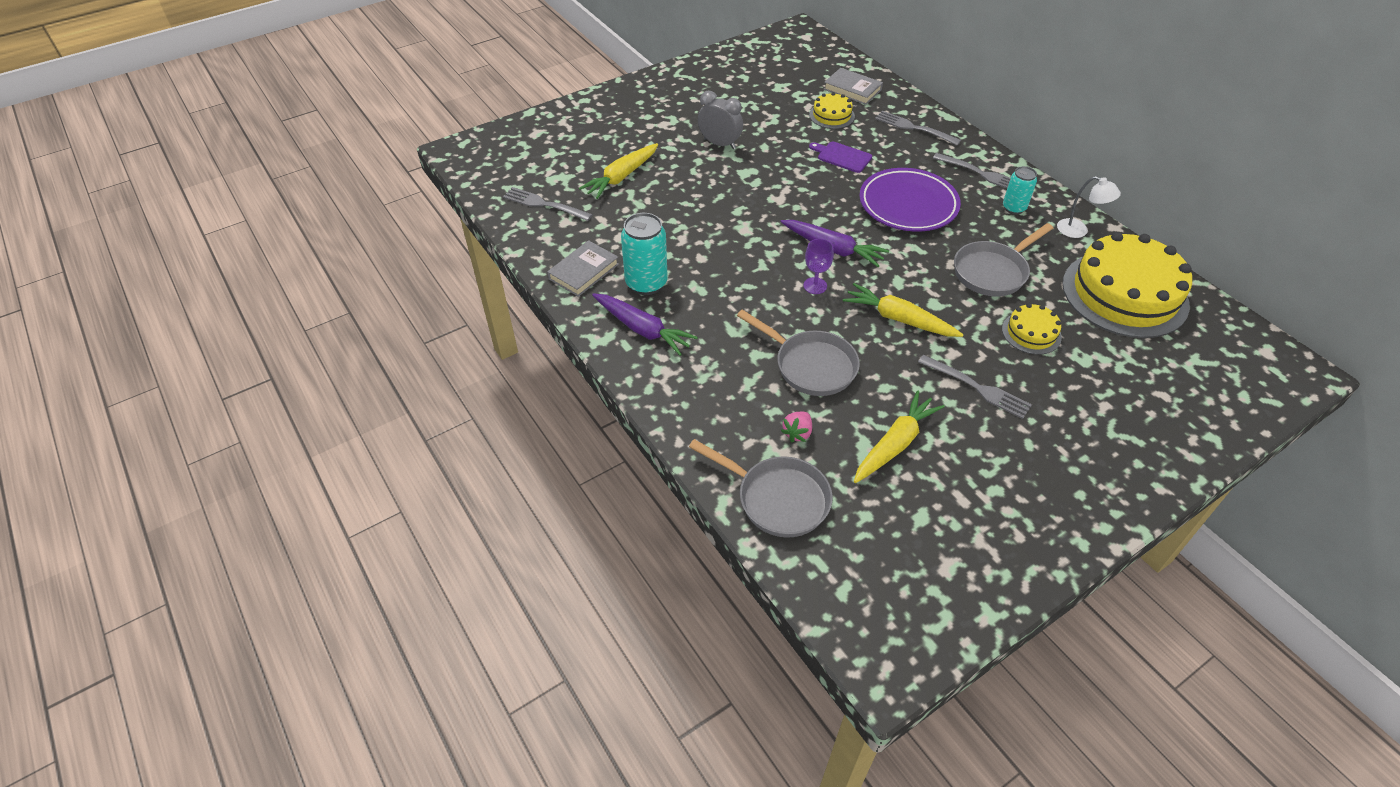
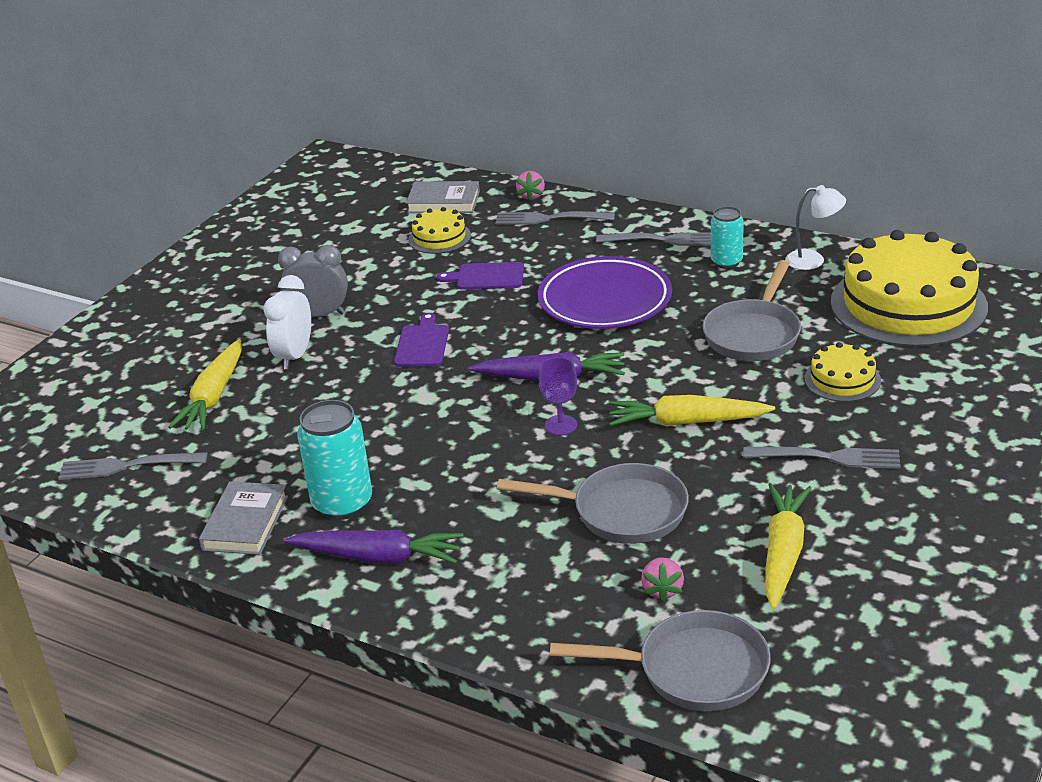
camera: 25 degrees left, 15 degrees down
(686, 168) = (294, 356): none -> white clock
(768, 190) = (422, 344): none -> purple cutting board
(914, 106) = (531, 196): none -> pink strawberry

